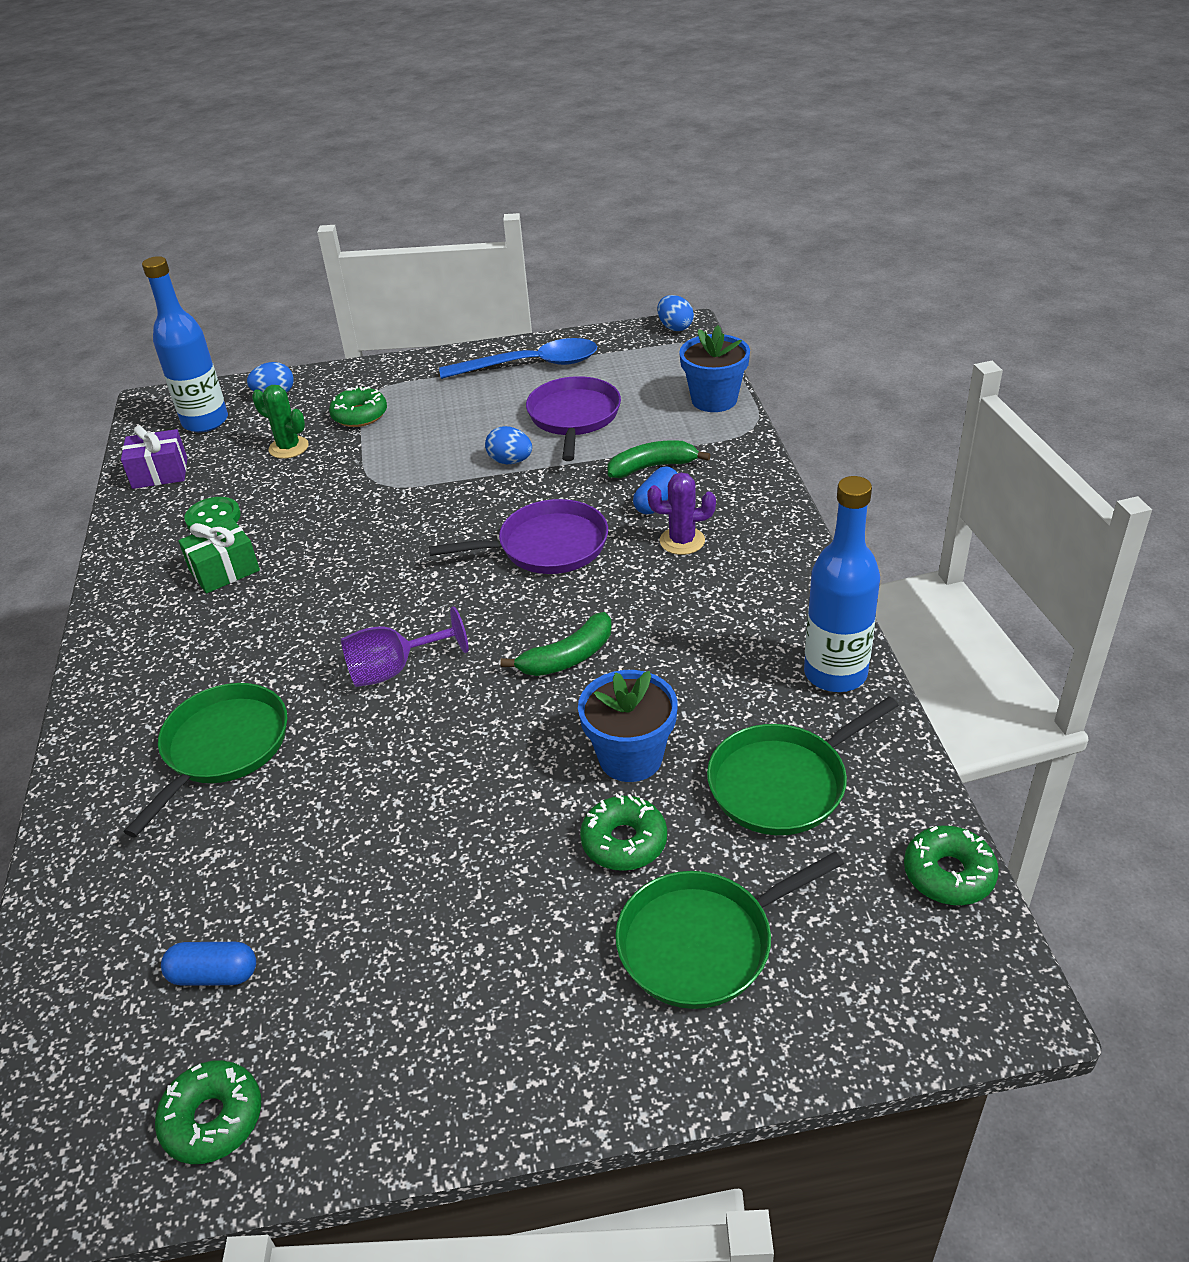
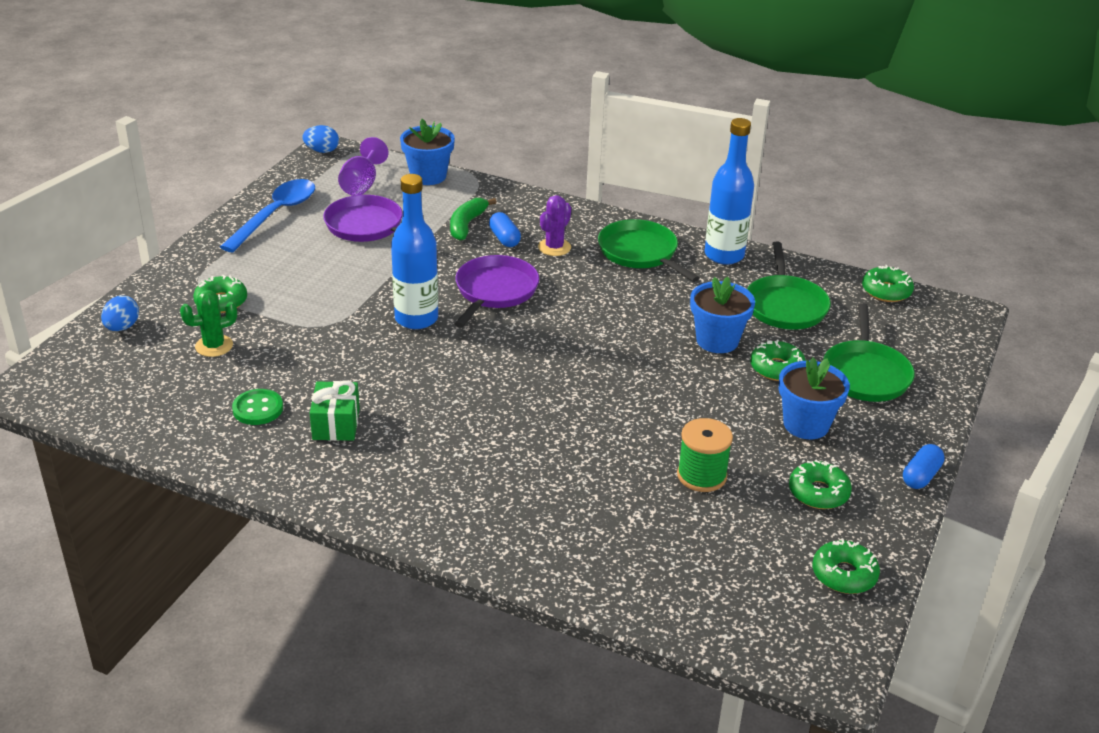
camera: 60 degrees left, 5 degrees down
(160, 473) = (149, 416): purple gift -> none
(205, 421) = (106, 371): blue bottle -> blue bottle (416, 319)
(214, 975) = (739, 544): blue capsule -> blue capsule (921, 476)
(222, 747) = (538, 483): green pan -> green pan (640, 253)
(330, 875) = (701, 475): none -> green spool
(375, 1011) = (818, 493): none -> green donut
(394, 669) = (544, 390): purple goblet -> purple goblet (361, 184)
(510, 461) = (381, 267): blue egg -> none
(520, 929) = (806, 424): none -> blue flower pot
(567, 657) = (610, 326): green banana -> none

